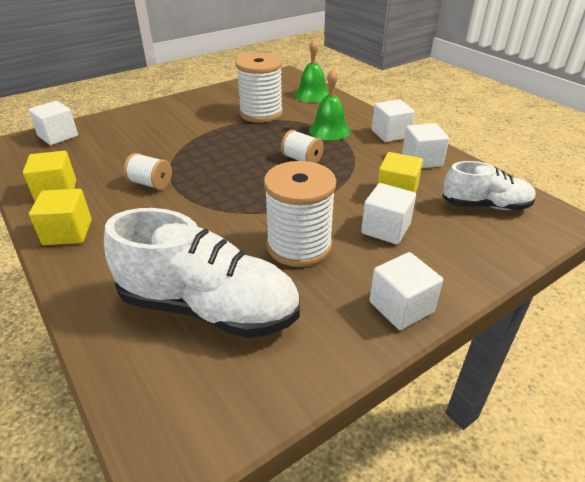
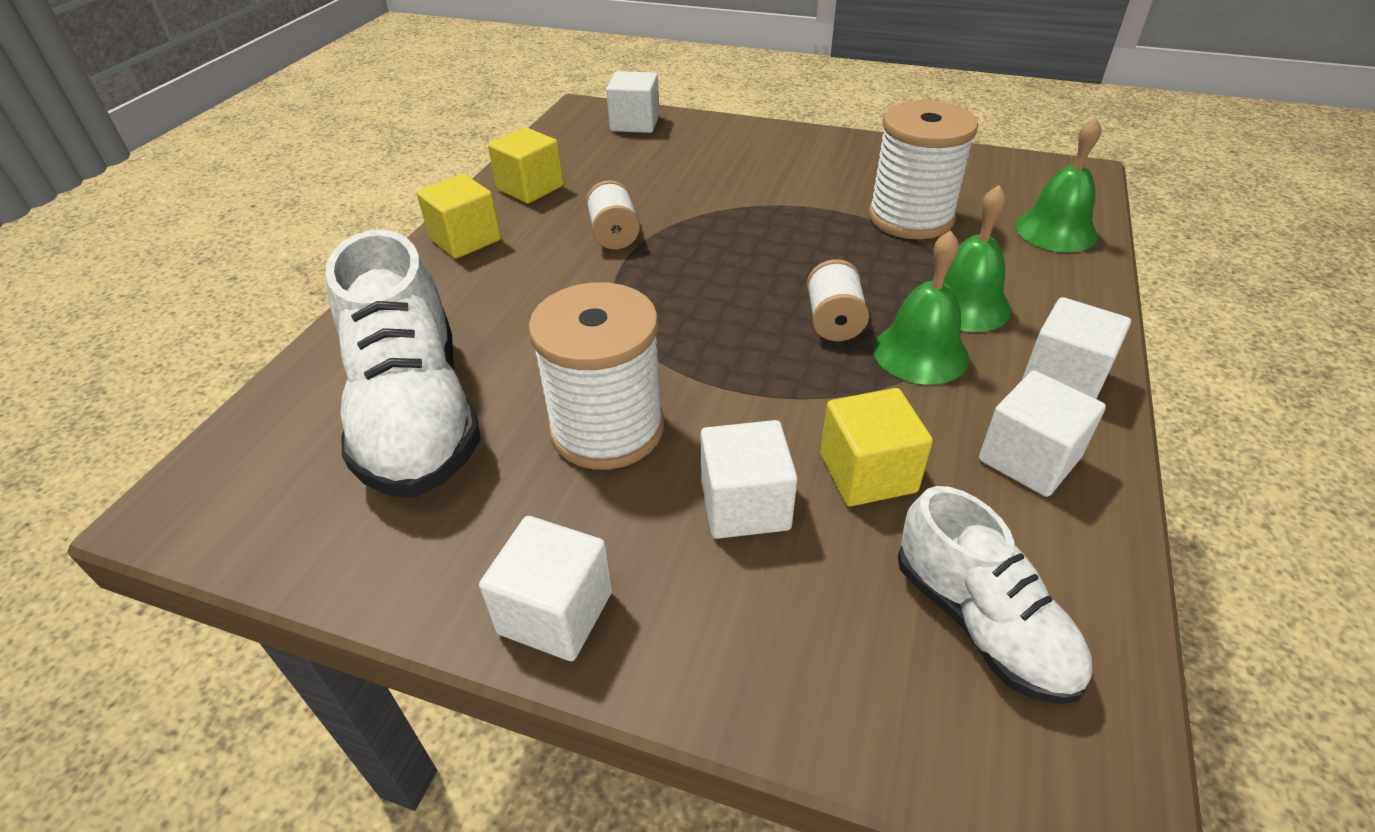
camera: 55 degrees right, 5 degrees up
(344, 152) = (920, 353): none -> green bell

